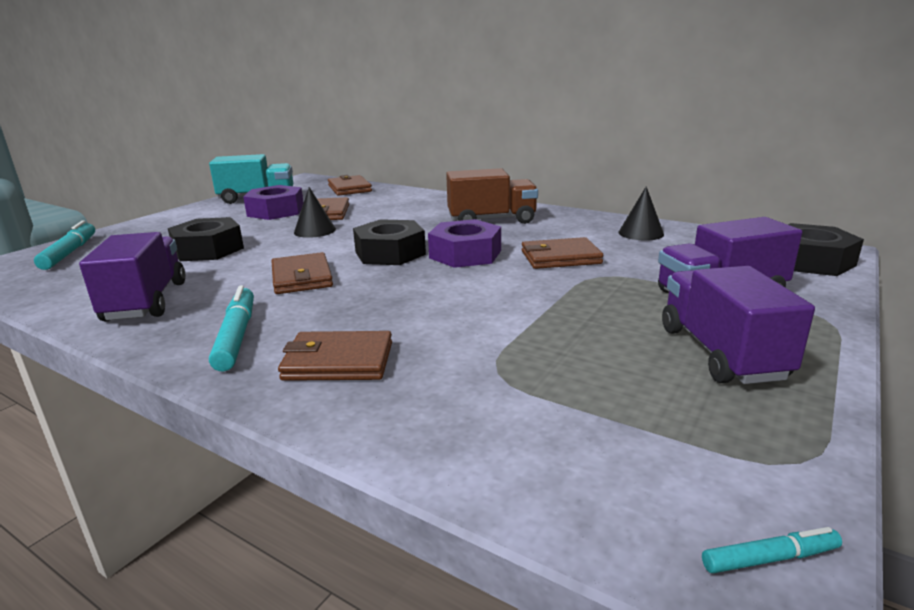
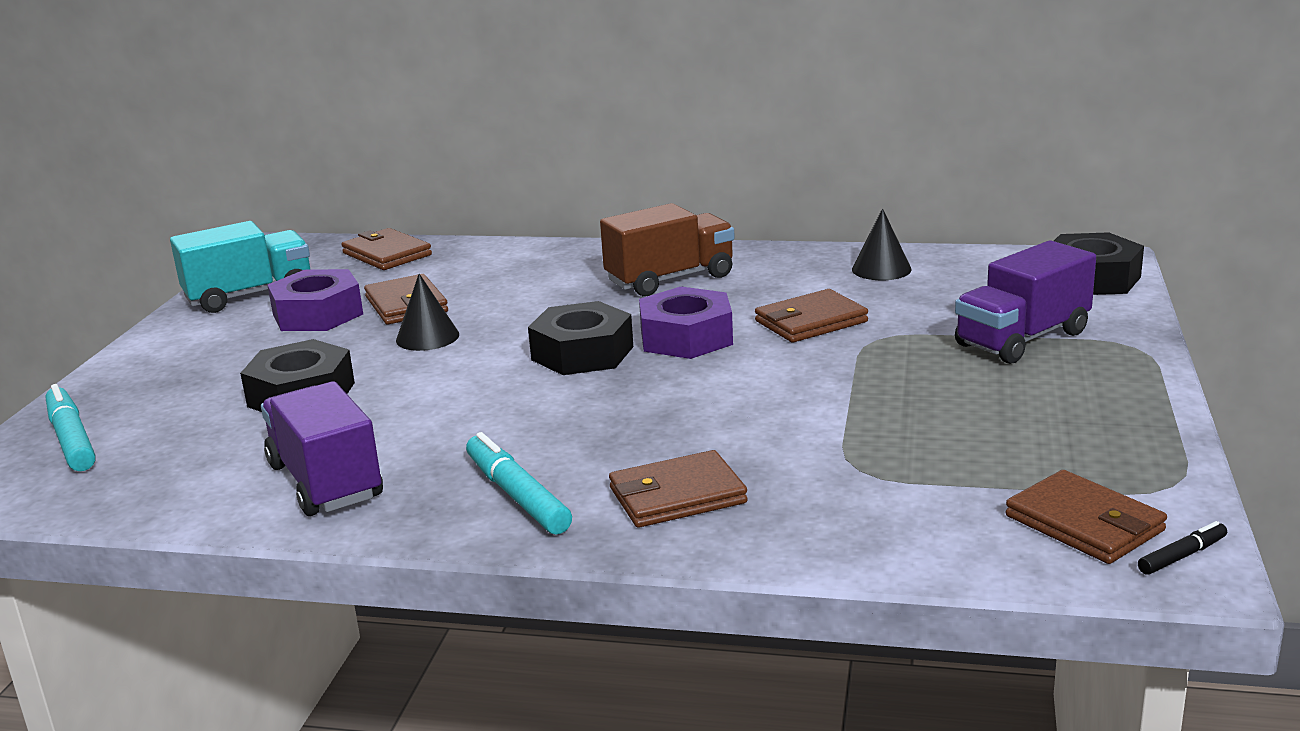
camera: 20 degrees left, 0 degrees up
(302, 277) = (502, 409): brown wallet -> brown wallet (1084, 523)
(721, 353) = (1059, 404): purple truck -> none
(770, 559) = (1182, 556): turquoise marker -> black marker

